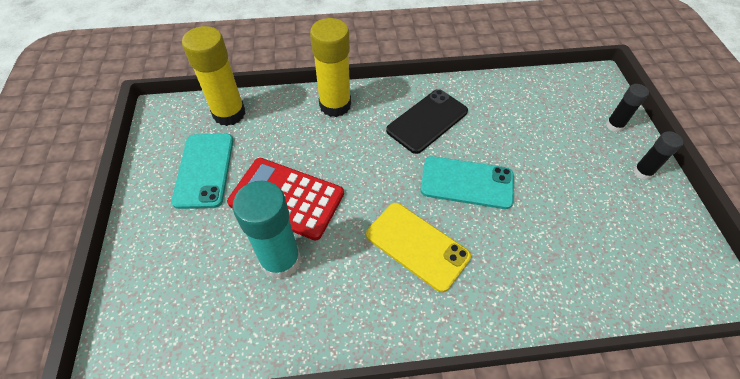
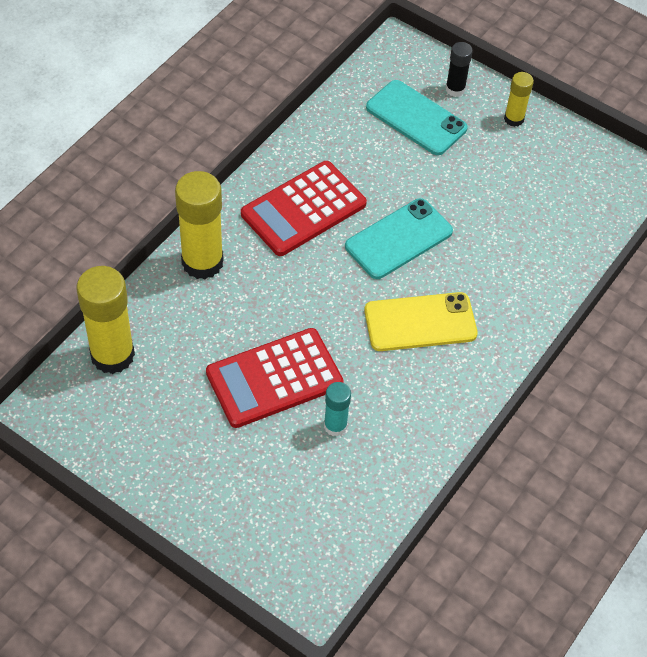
camera: 50 degrees left, 0 degrees up
(204, 170) = (168, 421): turquoise phone -> turquoise phone (416, 118)
(280, 260) = (335, 426): turquoise glue stick -> turquoise glue stick, size x0.53
(427, 121) = (303, 209): black phone -> red calculator
(642, 172) = (514, 119): black glue stick -> yellow glue stick

